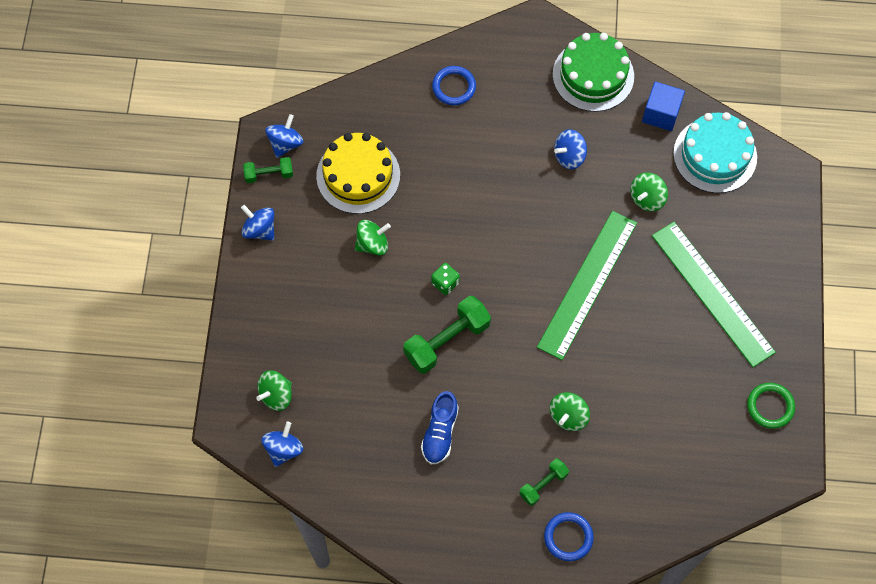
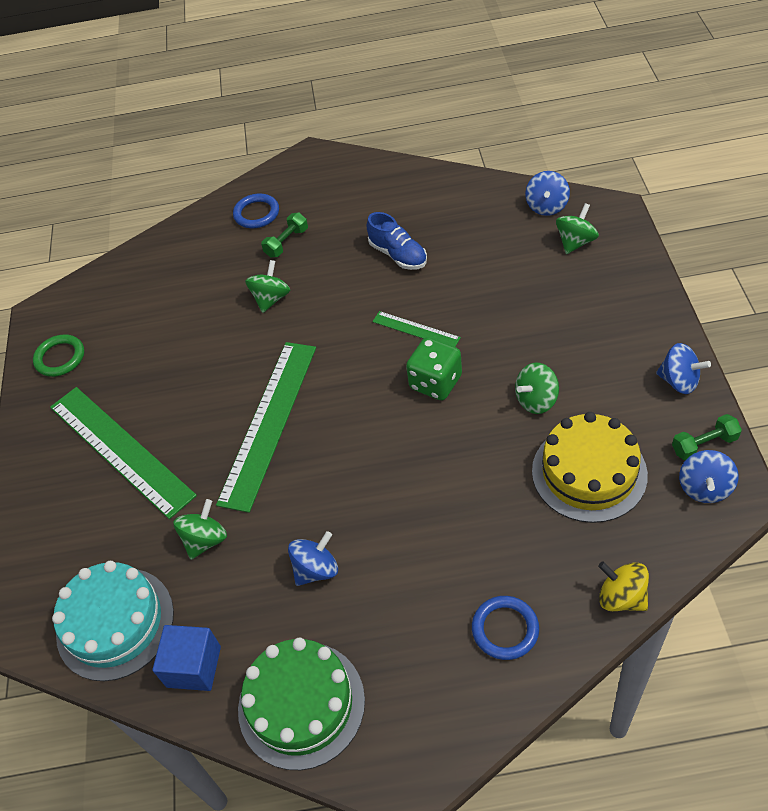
camera: 175 degrees right, 15 degrees down
(373, 88) = (621, 597): none -> yellow spinning top
(440, 432) = (398, 255): blue shoe -> blue shoe turned 135 degrees clockwise
(445, 283) = (435, 382): green dice -> green dice, size x1.62
(447, 340) = (416, 329): green dumbbell -> green ruler

